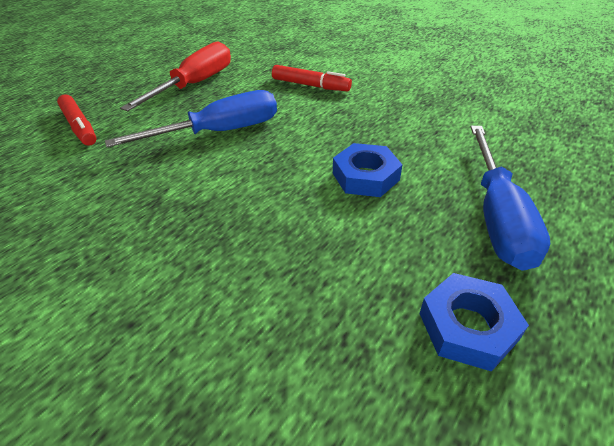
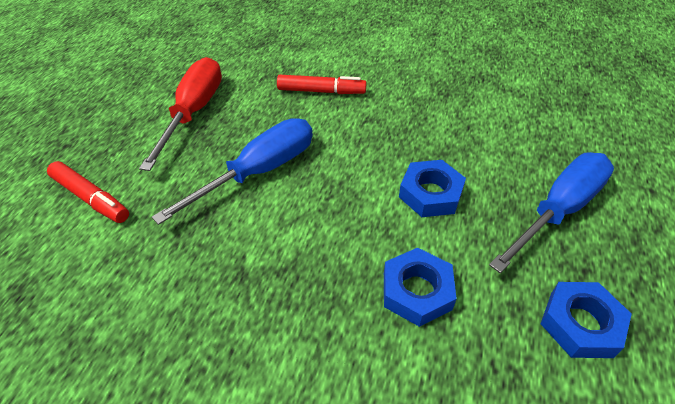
camera: 20 degrees left, 5 degrees up
(303, 252) = (416, 291): none -> blue nut
(497, 216) = (558, 210): blue screwdriver -> blue screwdriver turned 120 degrees counterclockwise

